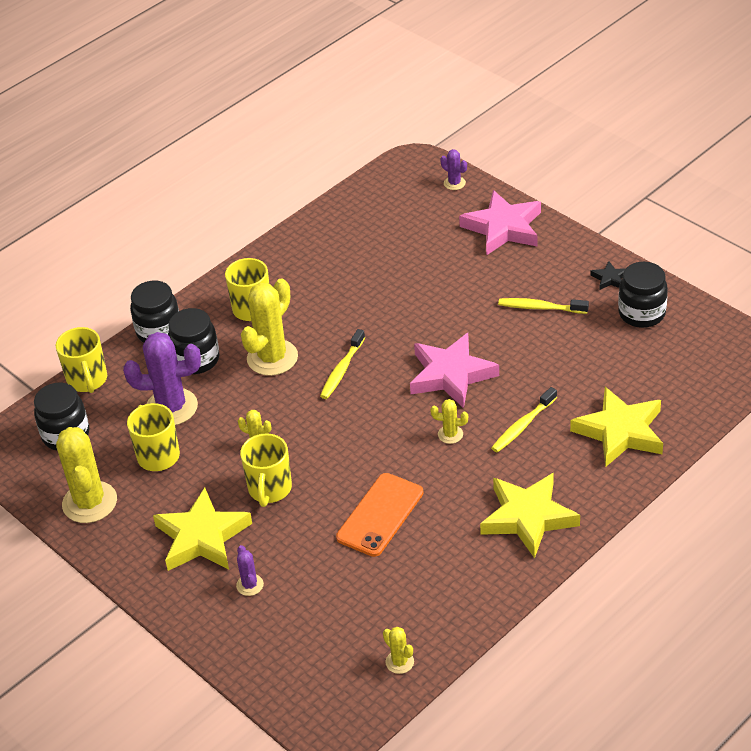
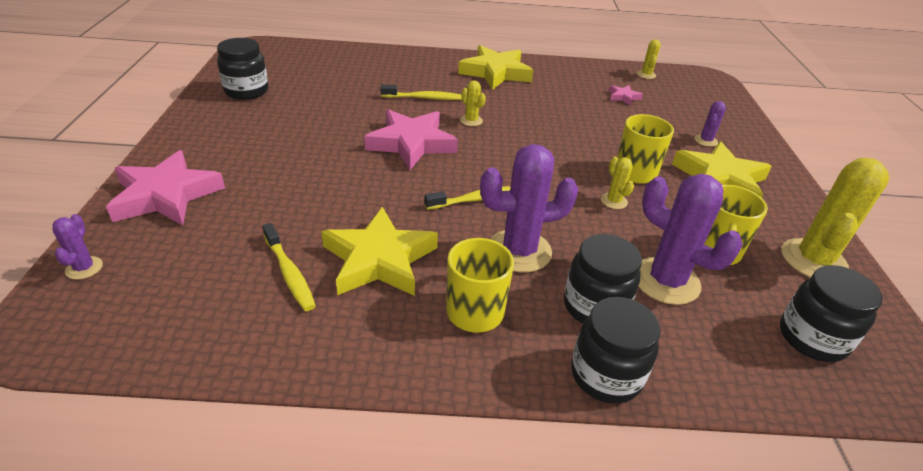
camera: 140 degrees left, 5 degrees down
(87, 380) = (748, 384): yellow mug -> none
(272, 358) = (519, 251): yellow cactus -> purple cactus
(378, 591) = (623, 97): none -> pink star
(380, 515) = (576, 118): orange phone -> none
(540, 307) = (281, 133): yellow toothbrush -> yellow toothbrush (289, 273)
(610, 278) = (210, 115): black star -> none
(620, 431) = (383, 67): yellow star -> yellow star (379, 260)

